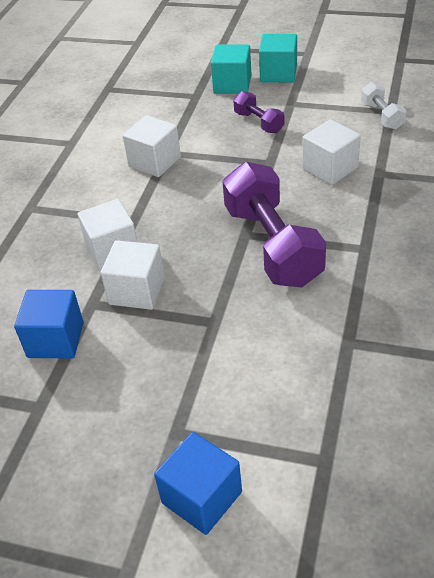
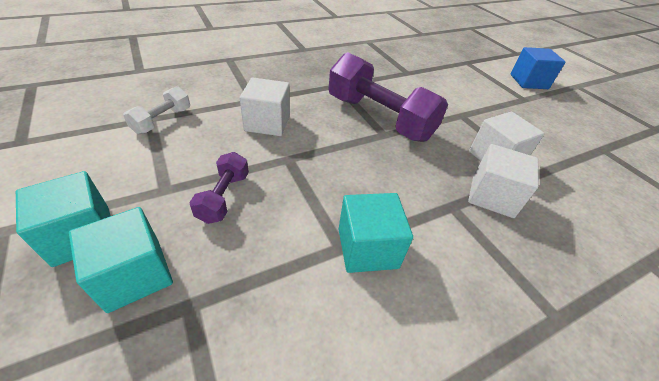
camera: 140 degrees left, 0 degrees up
(55, 340) = (577, 172): blue cube -> none
(154, 162) = (367, 248): white cube -> turquoise cube
(272, 245) = (379, 118): purple dumbbell -> purple dumbbell turned 75 degrees counterclockwise

